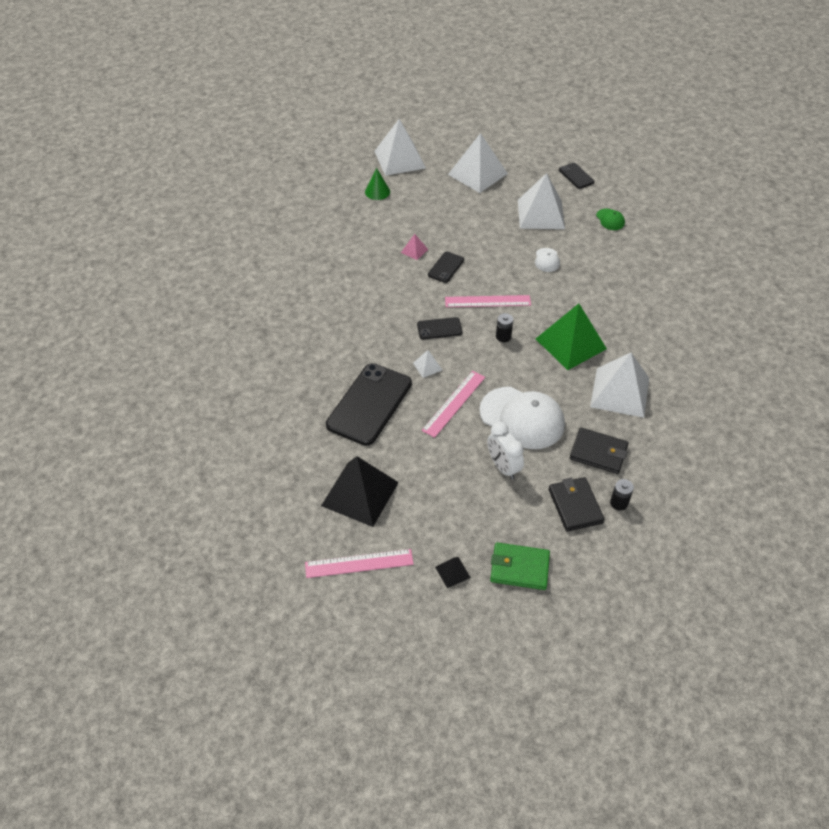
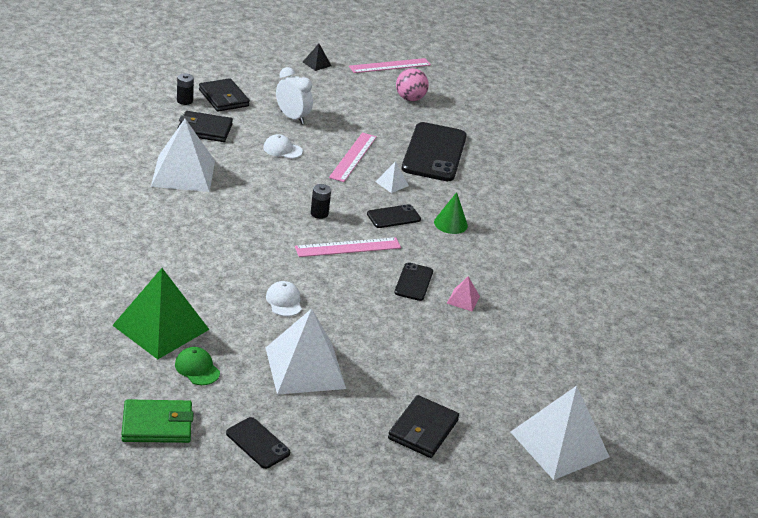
camera: 160 degrees right, 15 degrees down
(360, 493) = (410, 99): black pyramid -> pink ball
(377, 191) = (560, 381): green cone -> green cone (450, 223)
(477, 174) = (423, 429): white pyramid -> black wallet
(519, 568) = (265, 67): green wallet -> green wallet (157, 425)
(522, 418) = (282, 149): white cap -> white cap, size x0.45
(570, 343) = (241, 211): green pyramid -> green pyramid (161, 327)

